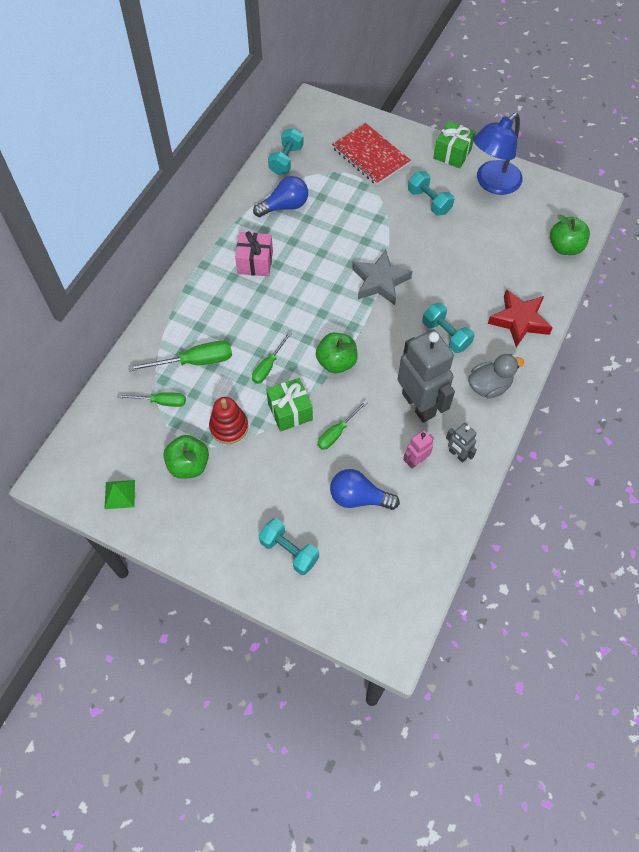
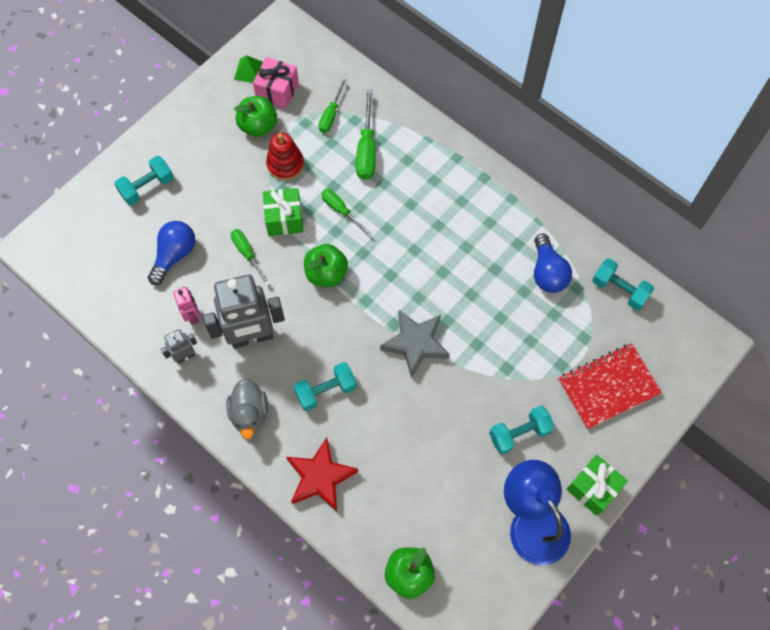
camera: 105 degrees right, 5 degrees up
(255, 262) = (474, 226): pink gift -> pink gift (277, 91)

